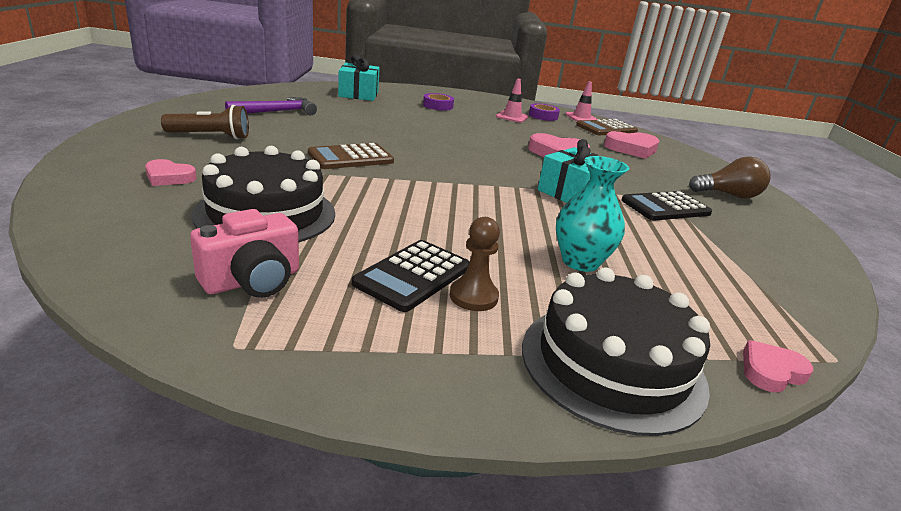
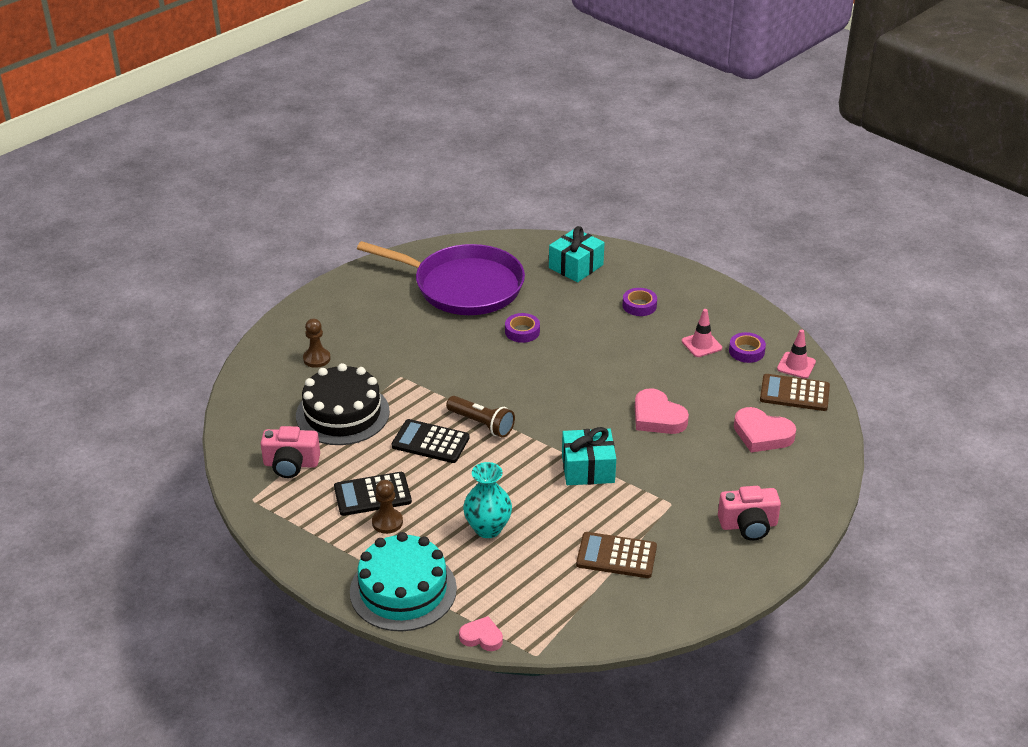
camera: 45 degrees right, 10 degrees up
(169, 177) = (316, 359): pink heart -> brown pawn
(211, 136) = (380, 314): brown flashlight -> brown flashlight (482, 424)
(277, 112) = (463, 286): purple hammer -> purple pan
(350, 157) = (457, 369): brown calculator -> brown calculator (616, 556)
(372, 128) = (522, 331): none -> purple tape
(612, 364) = (403, 590): black cake -> turquoise cake
(665, 207) = (649, 513): black calculator -> black calculator (430, 442)
(728, 195) = (748, 525): brown light bulb -> pink camera

